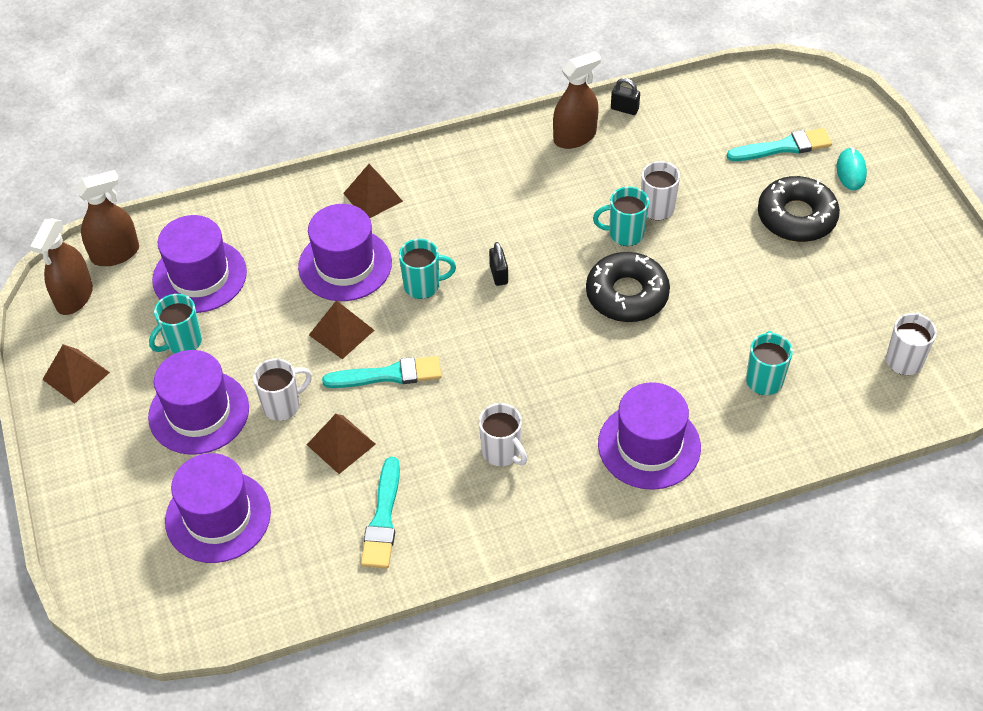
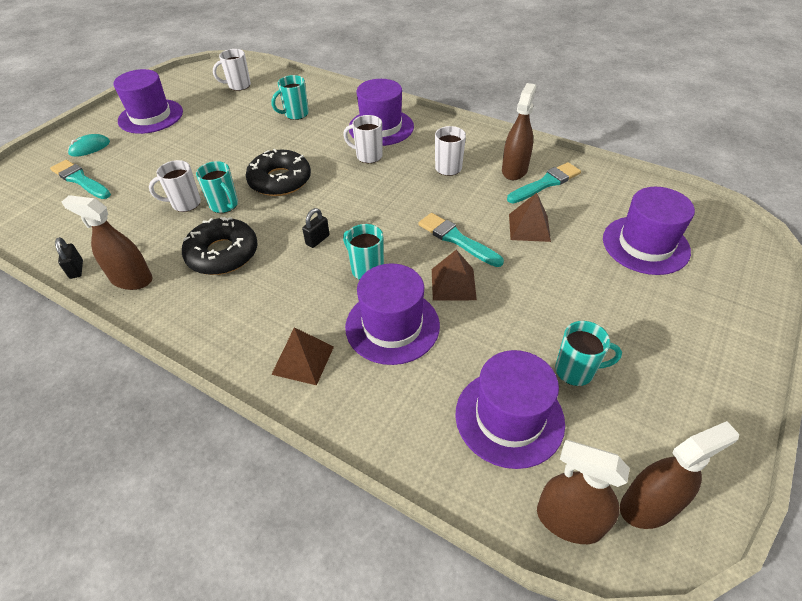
camera: 130 degrees left, 5 degrees down
(76, 376) = (695, 418): brown pyramid -> none
(199, 412) = (607, 310): purple hat -> purple hat (150, 116)
(283, 405) = (542, 272): white mug -> white mug (368, 156)
(434, 510) = (514, 170): none -> brown spray bottle
(796, 217) = (151, 150): black donut -> black donut (222, 254)

